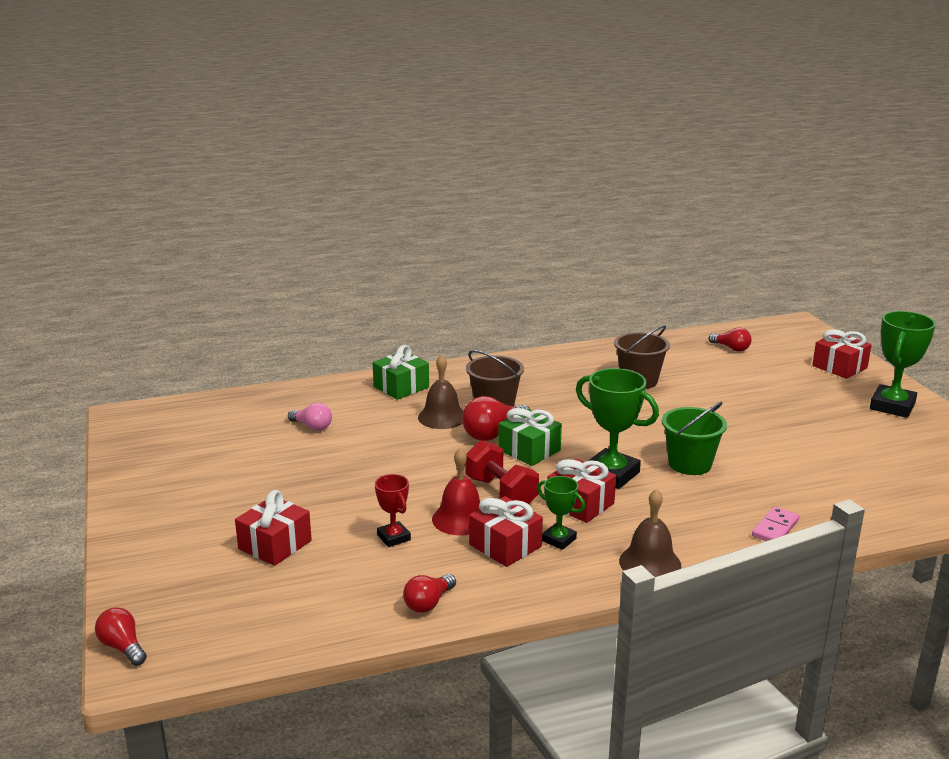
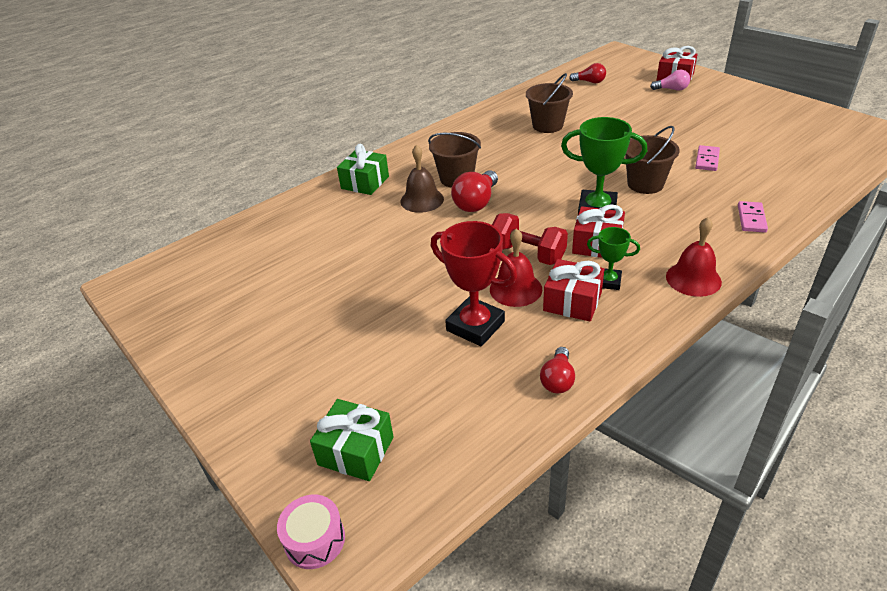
camera: 20 degrees left, 15 degrees up
(123, 647) = (315, 540): red light bulb -> pink drum
(275, 545) = (376, 370): red gift -> none
(312, 427) = (317, 242): pink light bulb -> pink light bulb (672, 89)
(394, 537) = (475, 326): red trophy -> red trophy, size x1.80
(529, 450) = (517, 209): green gift -> green gift (356, 451)
(650, 563) = (693, 279): brown bell -> red bell
(689, 464) = (645, 184): green bucket -> brown bucket
(786, 459) = (707, 160): none -> pink domino
(892, 406) = (736, 98): green trophy -> none

